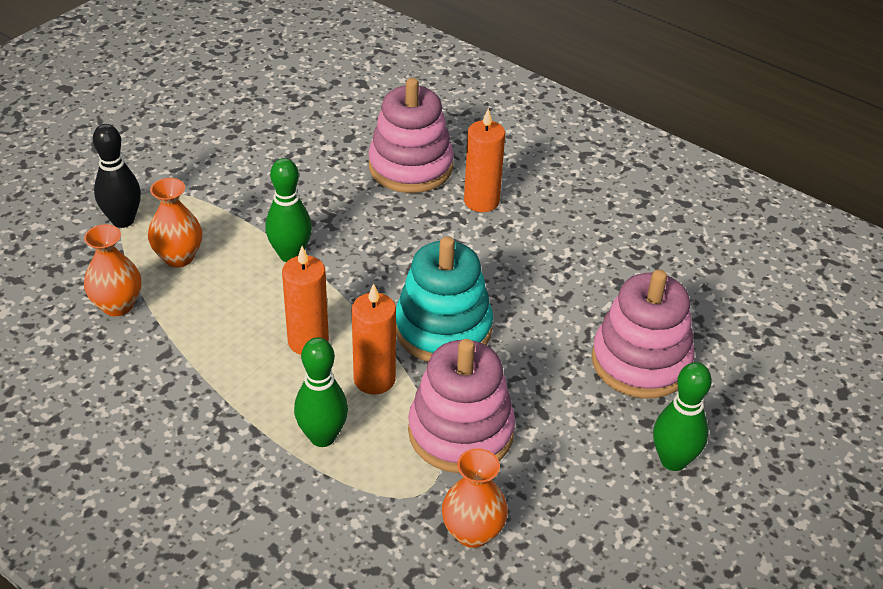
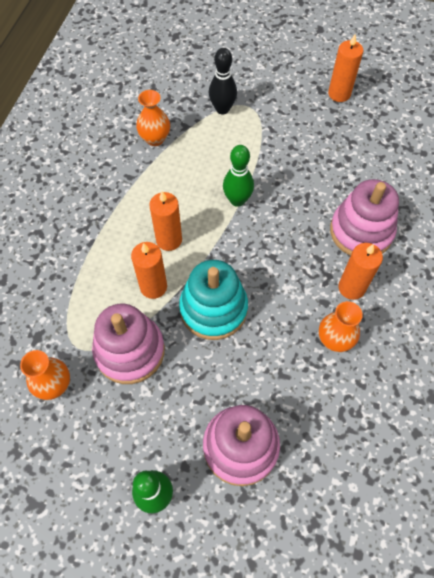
camera: 70 degrees right, 20 degrees up
(179, 257) = (206, 148): orange vase -> orange vase (334, 340)
(191, 111) = (339, 94): none -> orange candle
(322, 437) = (98, 278): green bowling pin -> none

